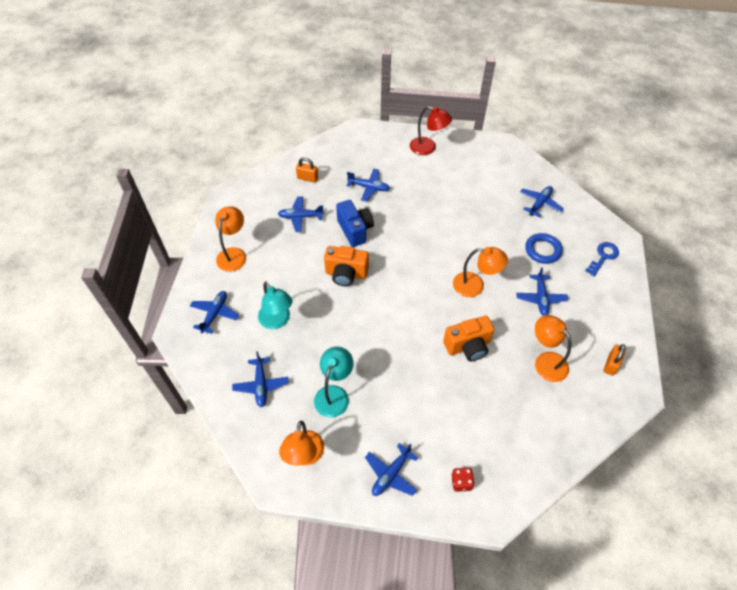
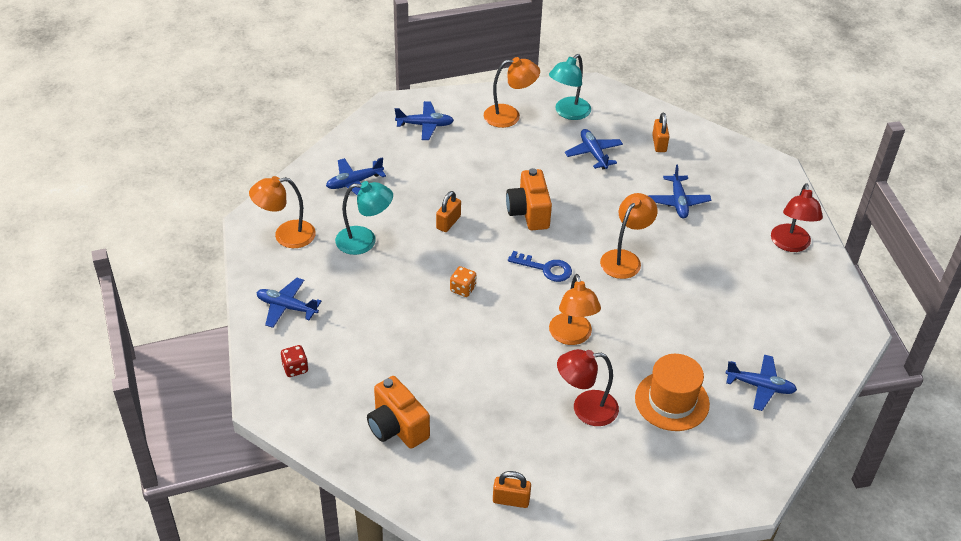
camera: 70 degrees right, 10 degrees down
(277, 321) = (437, 173): turquoise lamp -> turquoise lamp (568, 113)
(336, 328) = (448, 222): none -> orange padlock
(355, 230) = (600, 205): blue camera -> none
(410, 339) = (463, 289): none -> orange dice
(468, 346) = (475, 345): orange camera -> orange camera (397, 427)
(540, 298) = (585, 409): blue plane -> red lamp
(542, 250) = (672, 401): blue ring -> orange hat
(546, 361) = (486, 427): orange lamp -> orange lamp (625, 259)
(603, 257) = (699, 475): blue key -> blue key (545, 268)

